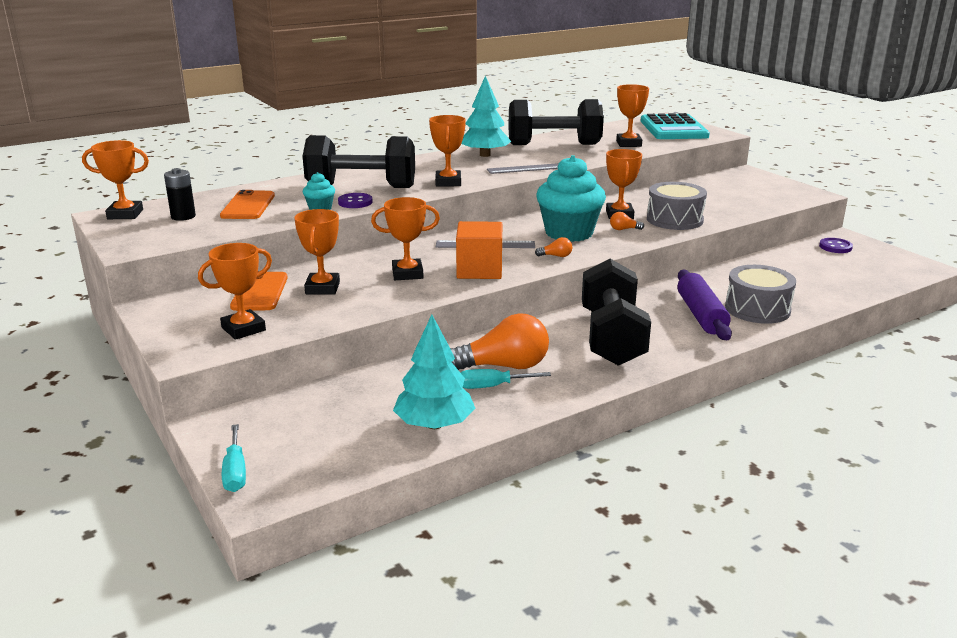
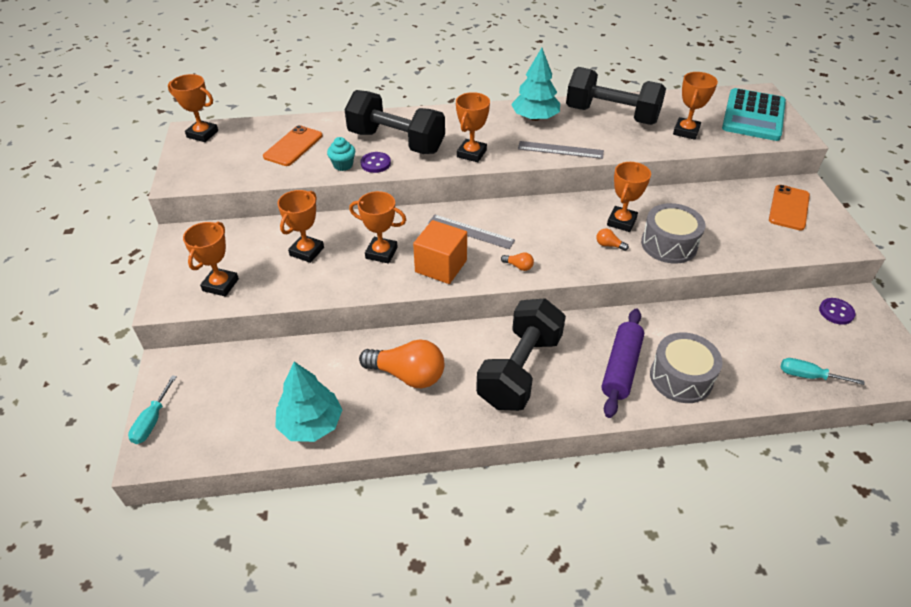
camera: 25 degrees right, 20 degrees up
(183, 216) = (239, 148): black battery -> none
(243, 329) = (220, 285): orange trophy -> orange trophy turned 60 degrees counterclockwise
(260, 292) = (260, 242): orange phone -> orange phone (789, 208)
(492, 386) = (382, 396): turquoise screwdriver -> turquoise screwdriver (808, 376)
(569, 233) = (554, 236): turquoise cupcake -> none

